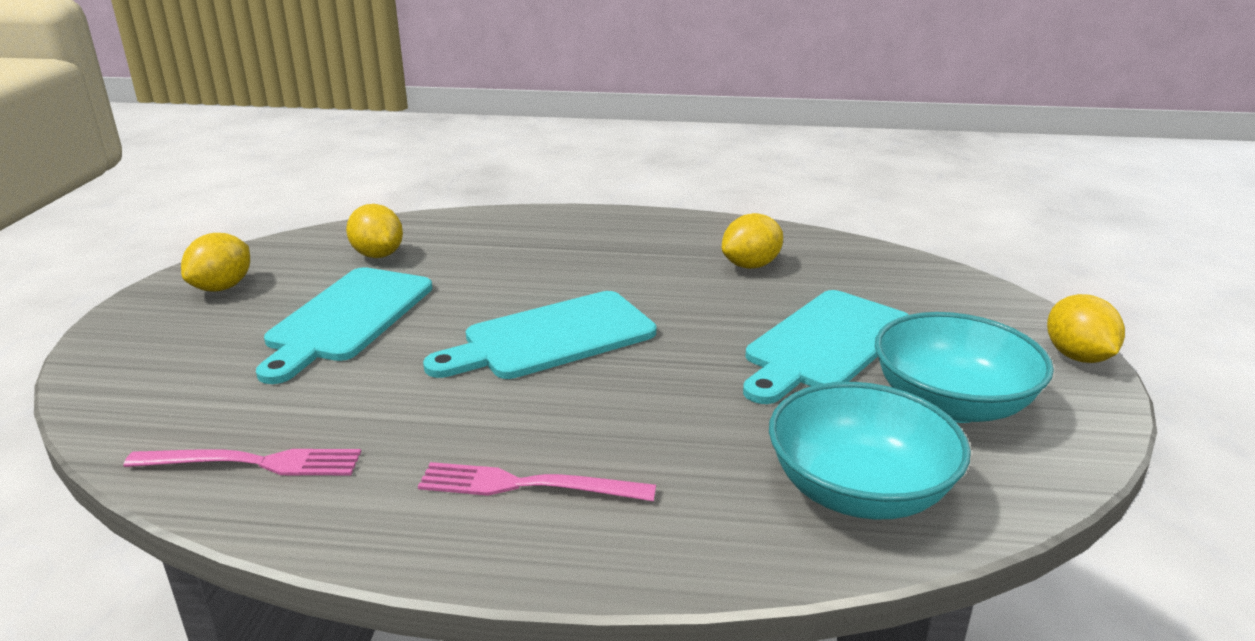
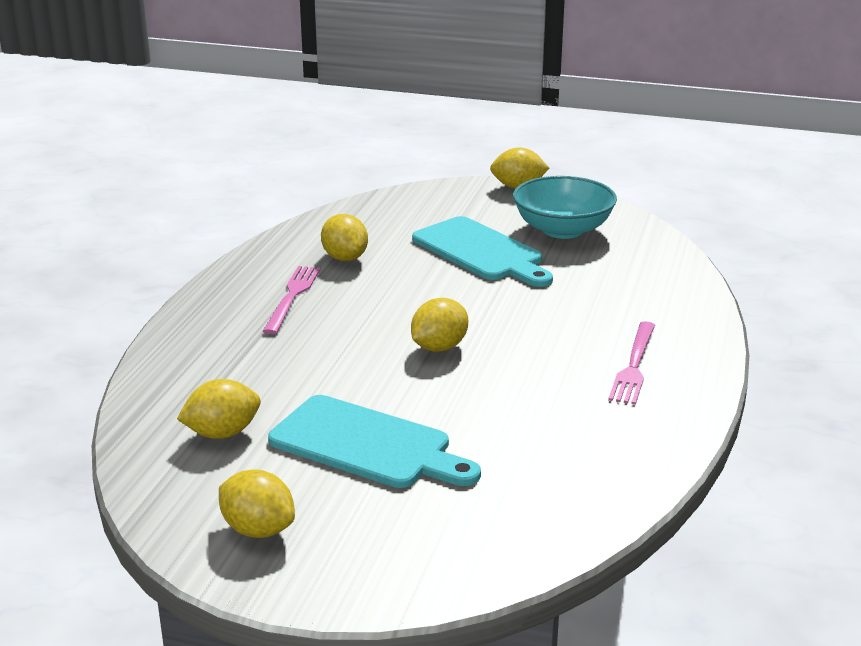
camera: 80 degrees left, 0 degrees up
(253, 463) = (598, 474): pink fork -> pink fork (292, 297)
(552, 338) = (439, 347): turquoise cutting board -> yellow lemon
(858, 491) = (645, 269): turquoise bowl -> none

